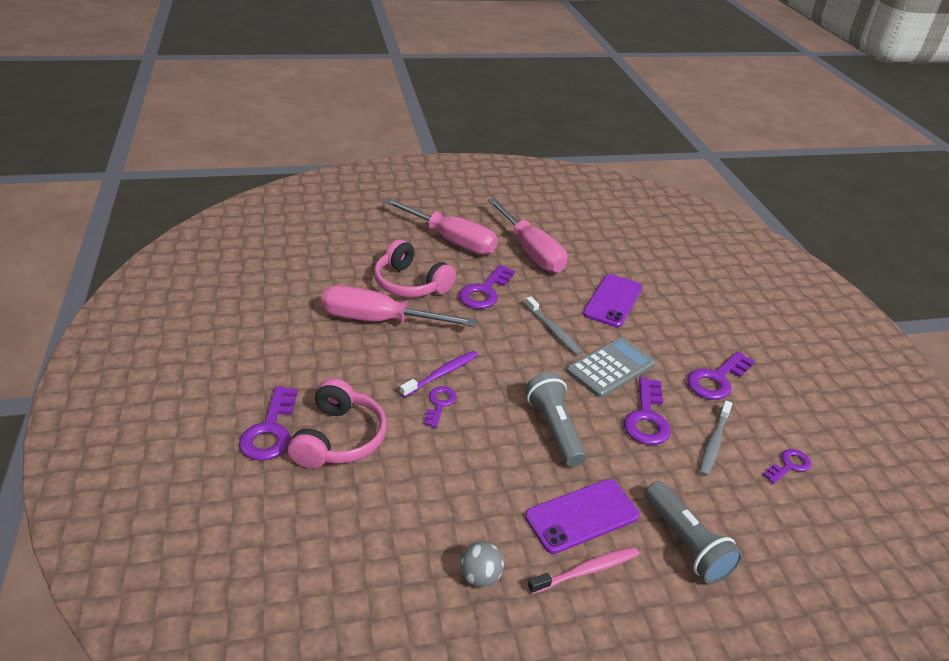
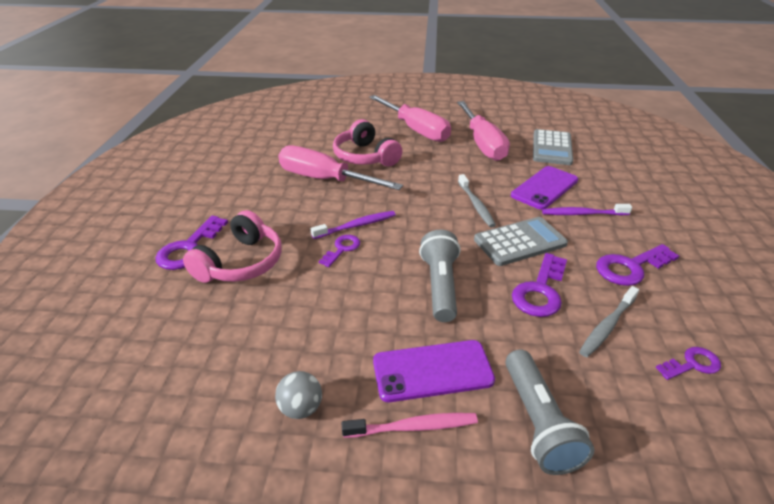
camera: 20 degrees right, 0 degrees up
(484, 292) = (426, 169): purple key -> none
(603, 249) = (551, 148): none -> grey calculator
(658, 327) = (583, 214): none -> purple toothbrush

